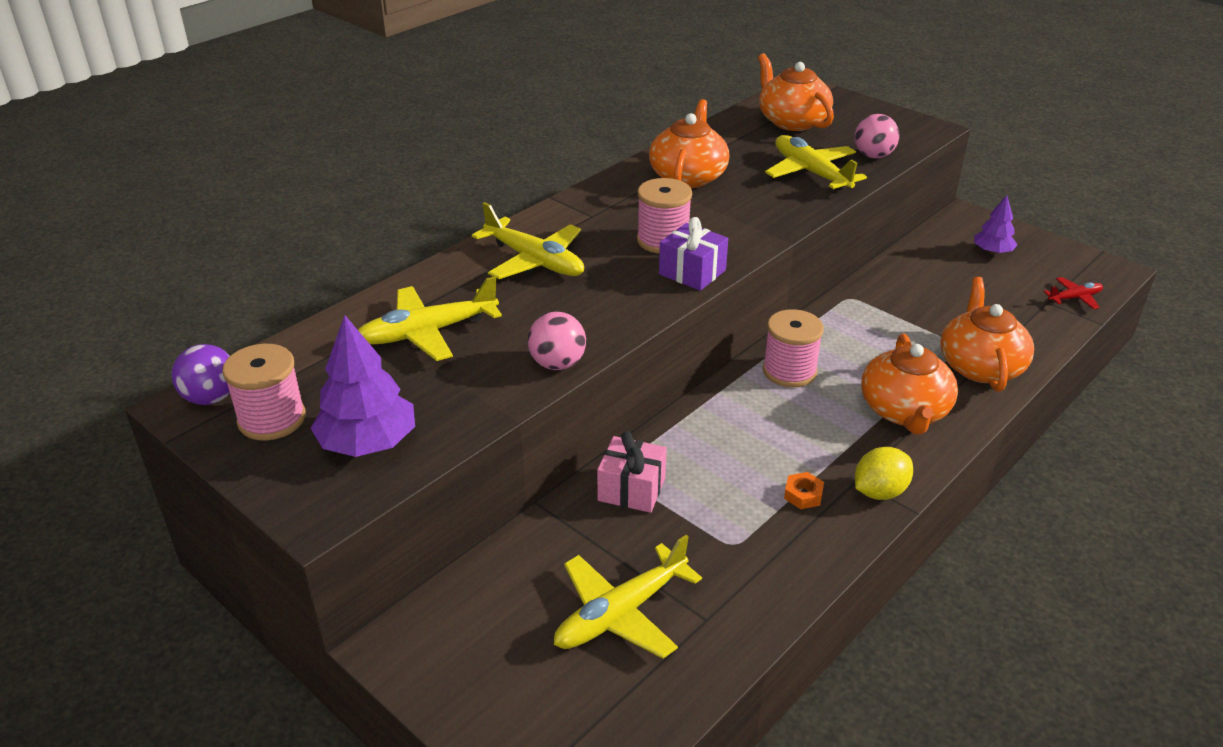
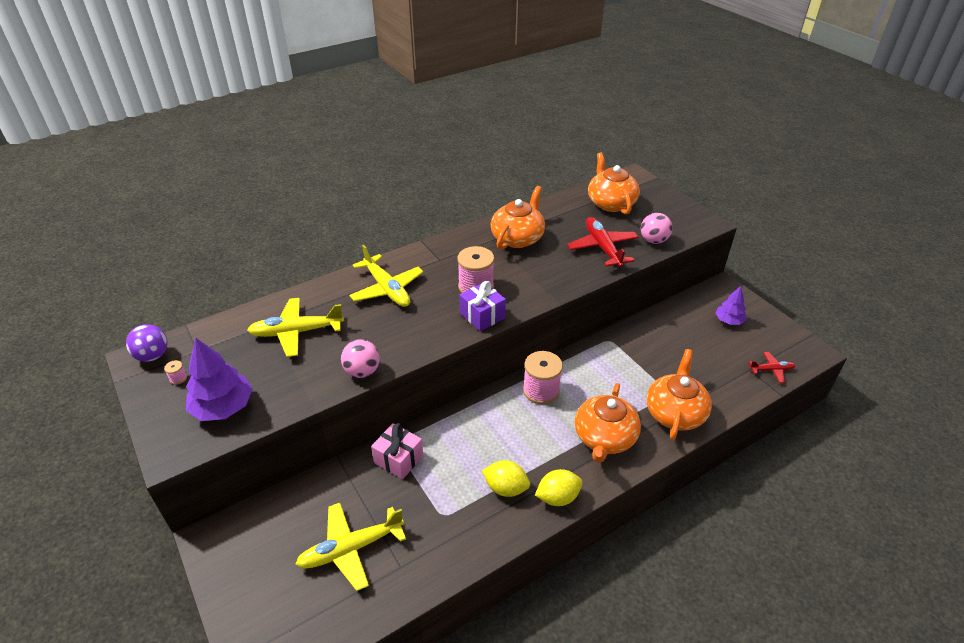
camera: 15 degrees right, 5 degrees up
(272, 419) = (178, 378): pink spool -> pink spool, size x0.41
(803, 495) = (505, 488): orange nut -> yellow lemon
(811, 173) = (602, 248): yellow plane -> red plane

